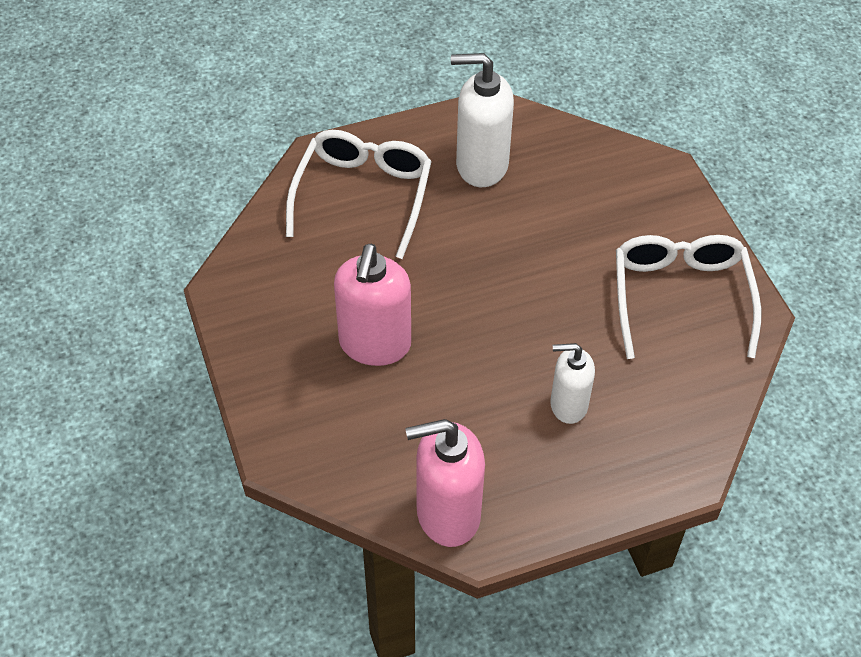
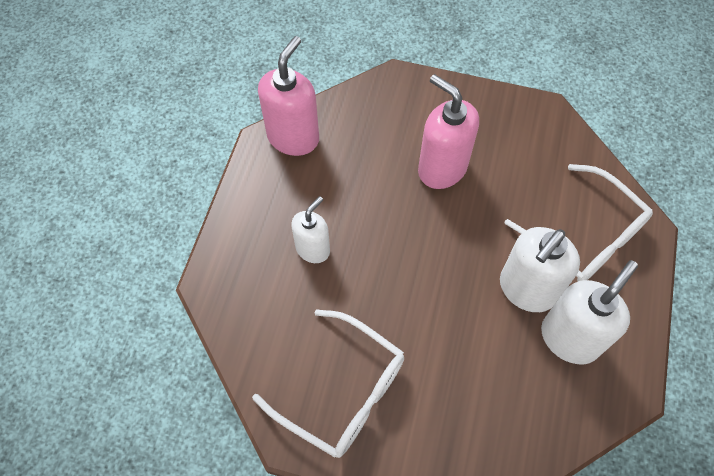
camera: 125 degrees right, 10 degrees up
(459, 214) = (526, 289): none -> white soap dispenser

